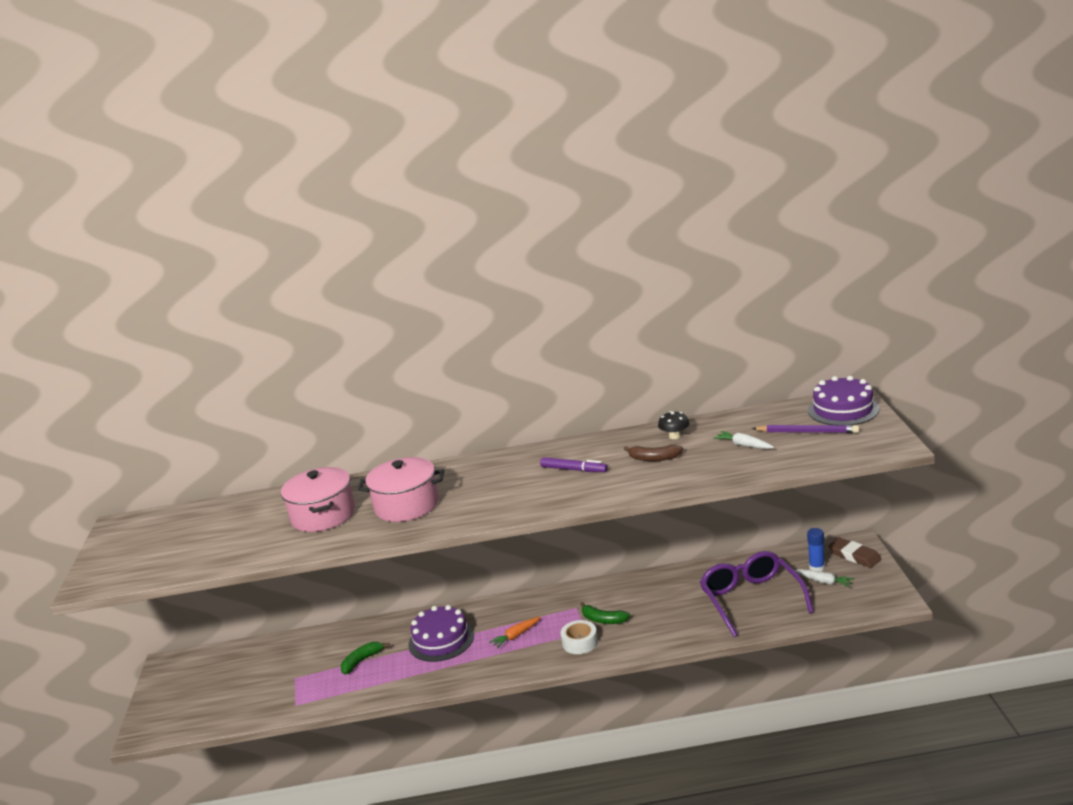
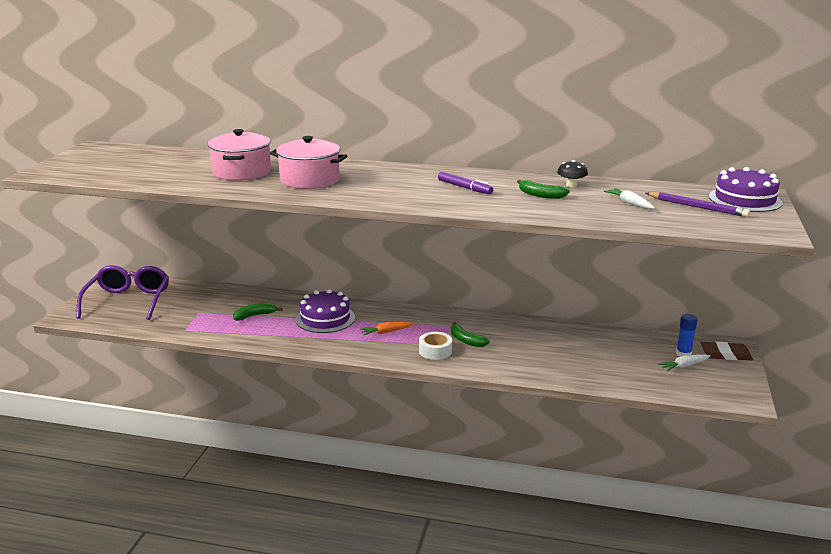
camera: 15 degrees right, 0 degrees up
(654, 458) = (540, 195): brown banana -> green banana
(751, 600) = (607, 361): purple glasses -> purple glasses (128, 301)
(824, 582) = (684, 366): white carrot -> white carrot turned 105 degrees clockwise
(854, 556) = (726, 354): brown eraser -> brown eraser turned 60 degrees counterclockwise

